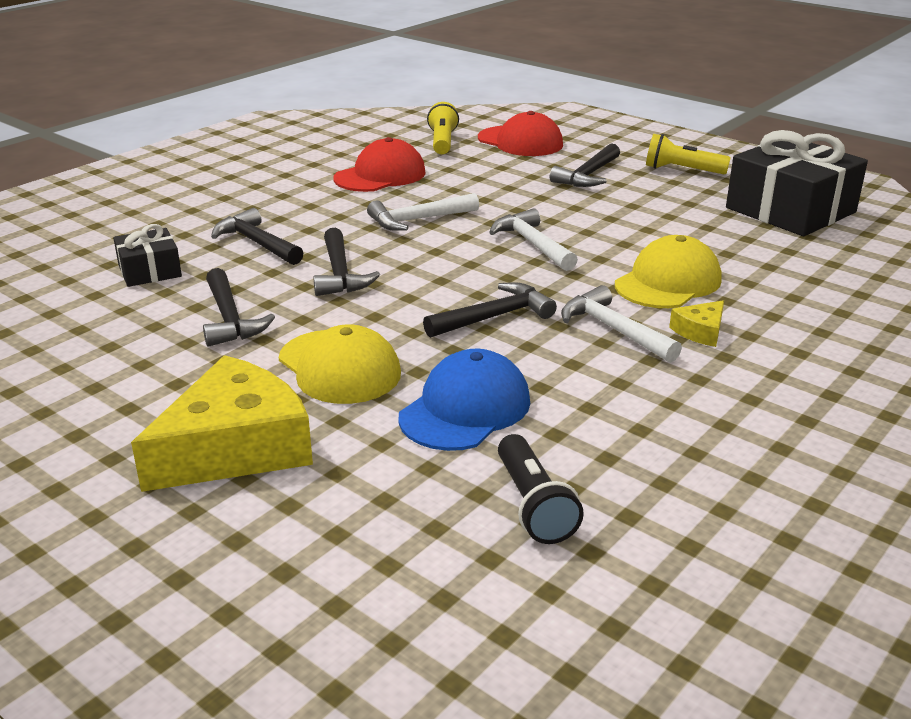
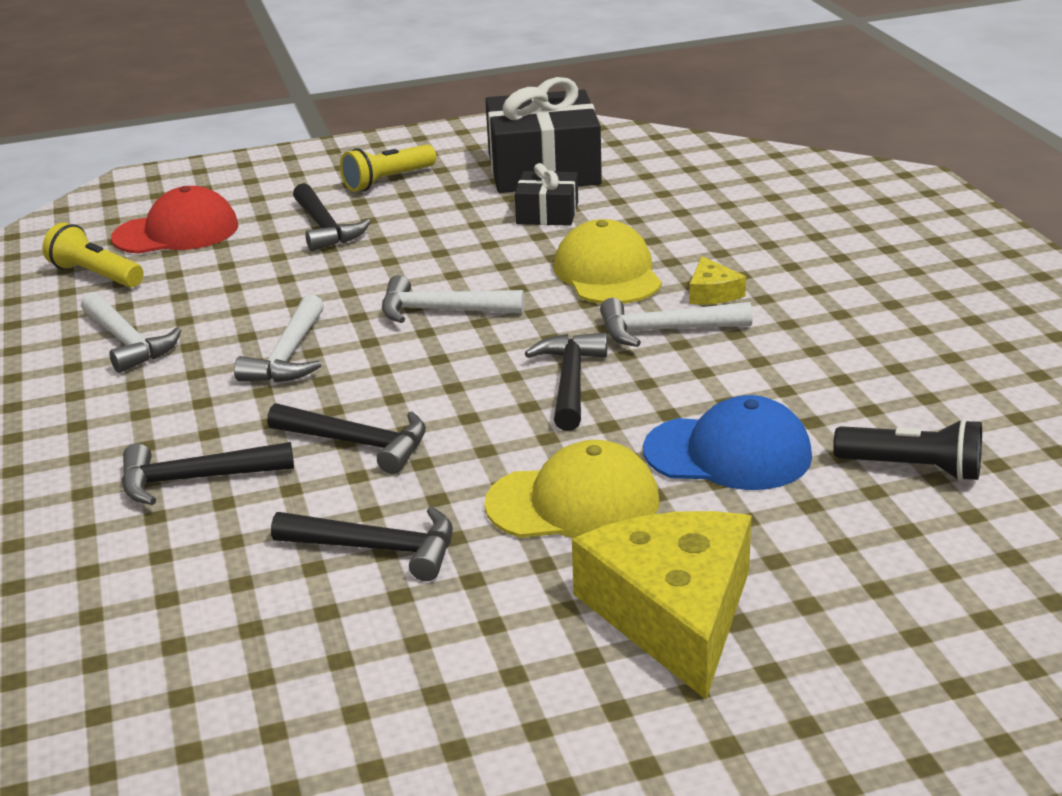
camera: 55 degrees left, 0 degrees up
(150, 271) = (163, 582): black gift -> black gift (547, 213)
(380, 175) = (127, 342): red cap -> white hammer
(465, 409) = (728, 453): blue cap -> blue cap turned 120 degrees clockwise

